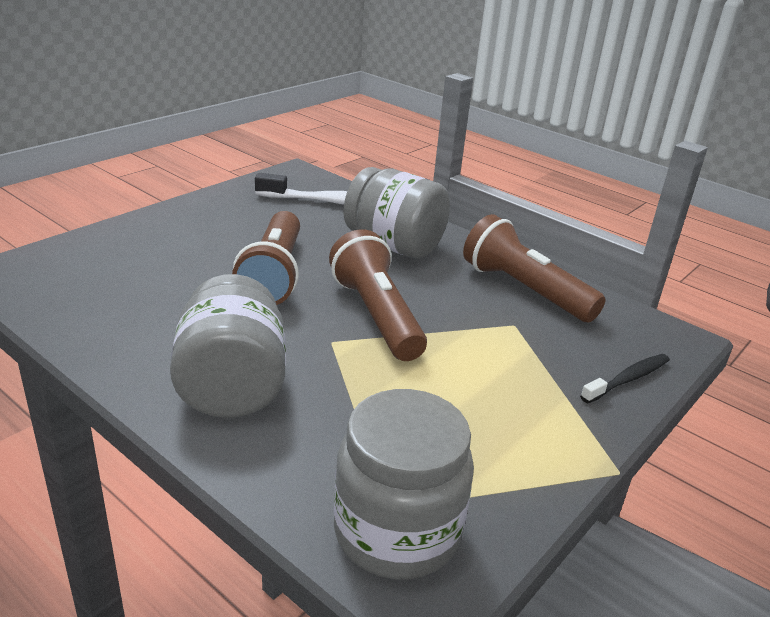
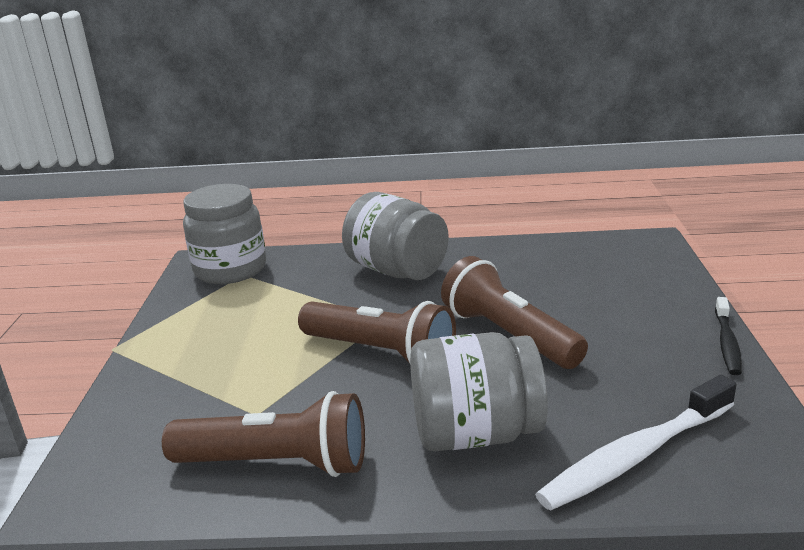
camera: 145 degrees right, 5 degrees down
(628, 379) = (118, 418): black toothbrush -> black toothbrush (727, 343)

